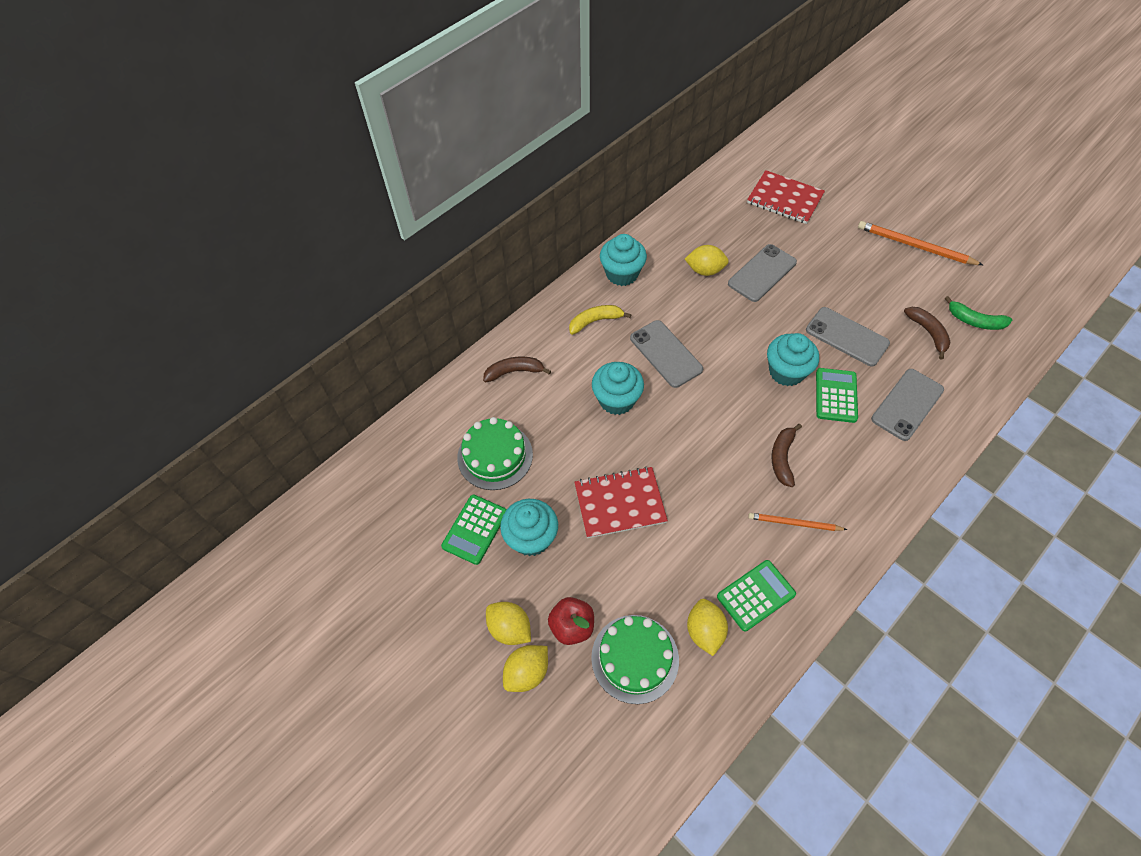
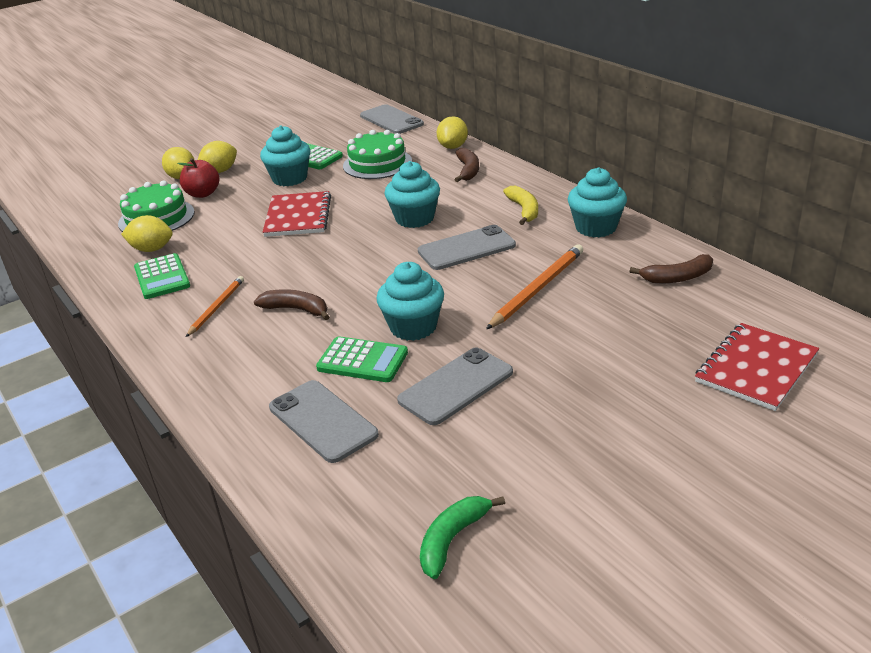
camera: 100 degrees right, 25 degrees down
(705, 270) = (597, 283): yellow lemon -> yellow lemon (453, 147)
(762, 273) = (588, 327): grey phone -> grey phone (391, 120)
(915, 246) = (644, 504): orange pencil -> orange pencil (537, 289)
(928, 333) = (441, 473): brown banana -> brown banana (677, 278)

